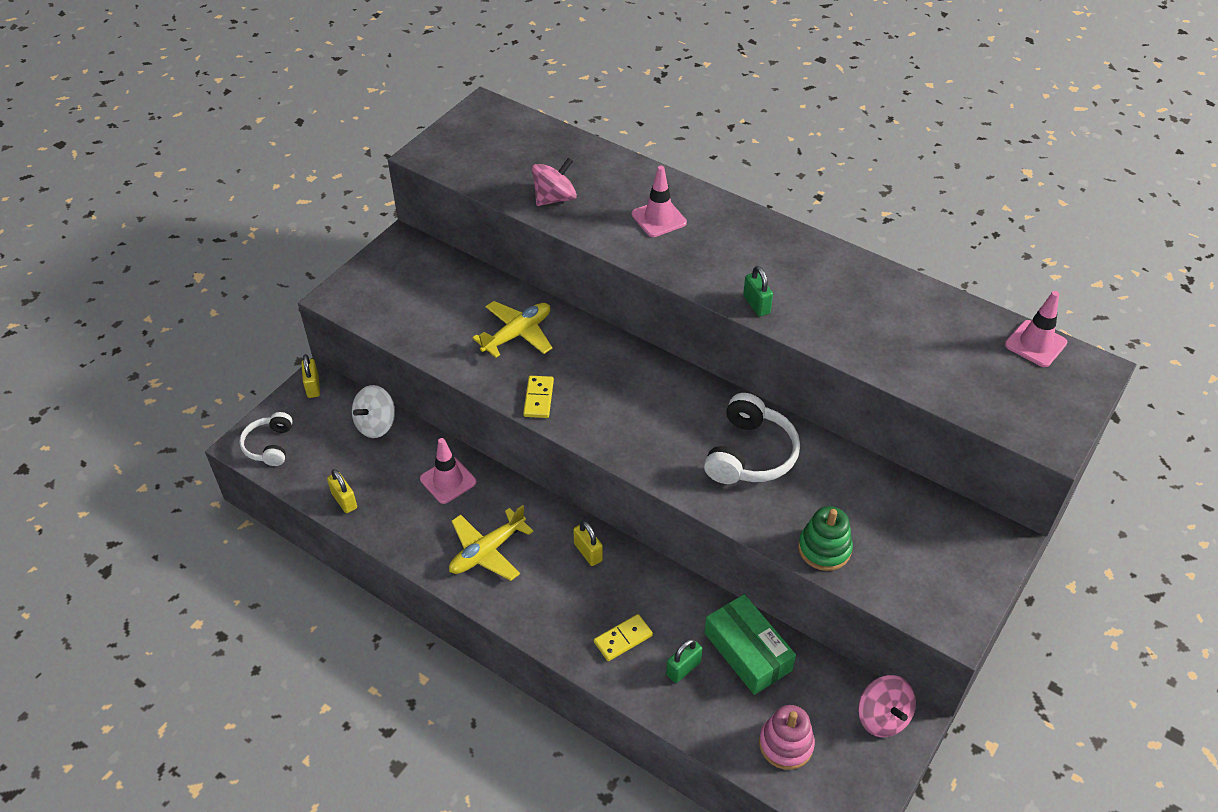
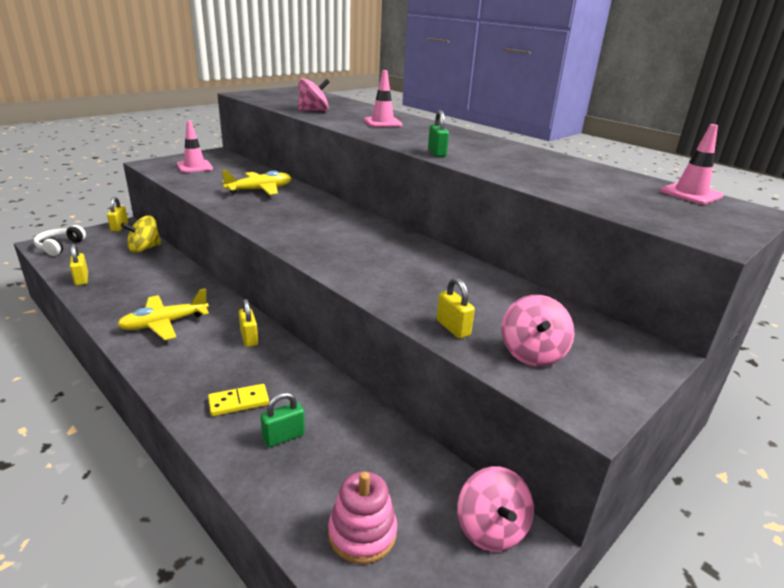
camera: 10 degrees right, 20 degrees down
(376, 424) = (144, 248): white spinning top -> yellow spinning top
(448, 480) = (170, 281): pink traffic cone -> pink traffic cone (194, 167)
(538, 398) = (249, 215): yellow domino -> none
(747, 651) = (358, 435): green box -> none
(750, 454) = (407, 264): white headphones -> none
(824, 549) = (453, 328): green stacking toy -> yellow padlock
(900, 566) = (532, 353): none -> pink spinning top

